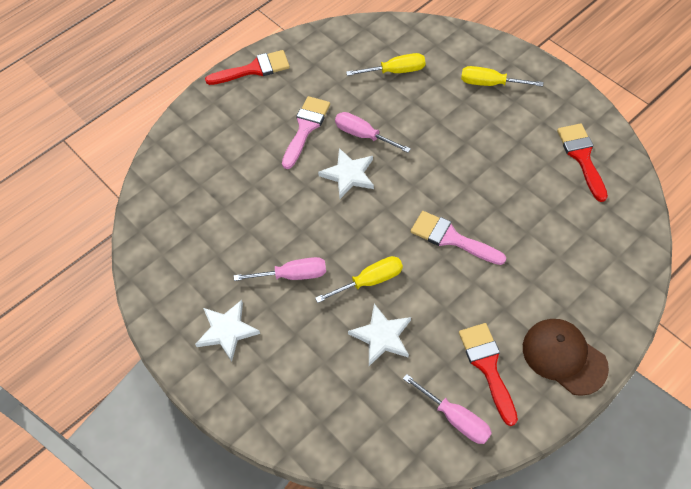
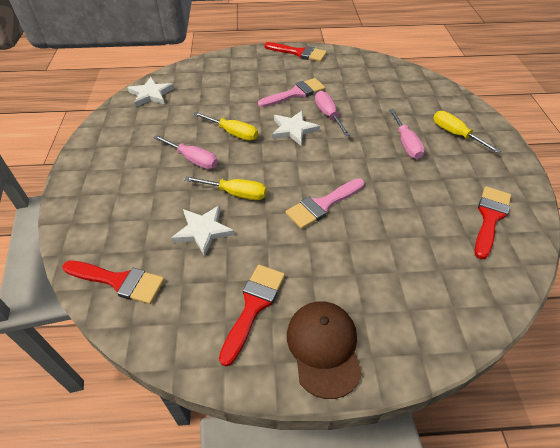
camera: 35 degrees right, 10 degrees down
(227, 331) = (119, 163): white star -> white star (151, 94)
(366, 431) = (119, 281): none -> red brush
(395, 71) = (389, 95): yellow screwdriver -> yellow screwdriver (233, 133)
(451, 238) = (322, 205): pink brush -> pink brush turned 105 degrees counterclockwise
(455, 418) = (187, 323): pink screwdriver -> pink screwdriver (406, 144)

